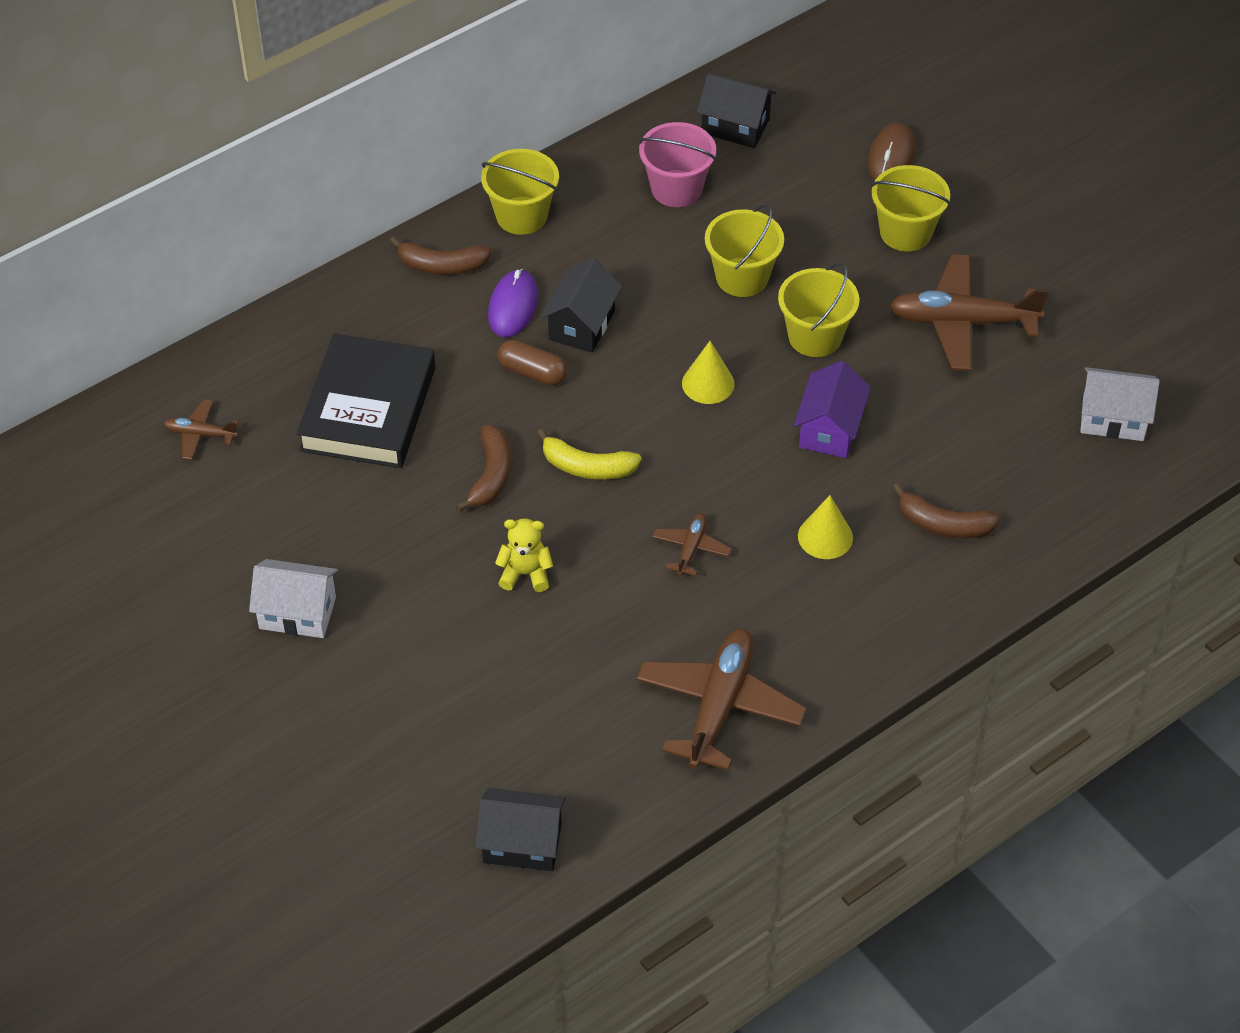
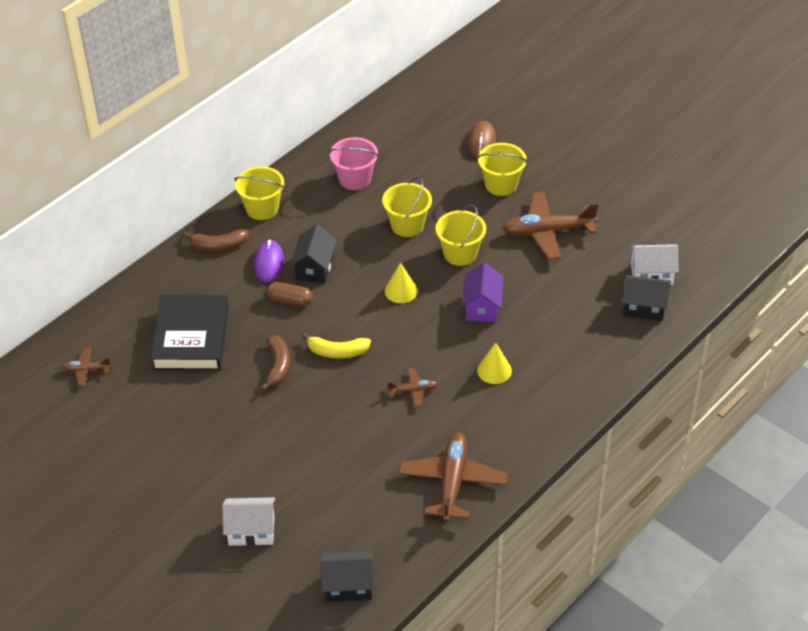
camera: 10 degrees left, 5 degrees down
(297, 613) = (173, 469): white house -> white house (251, 531)
(525, 573) = (313, 422): yellow teddy bear -> none
(691, 549) = (413, 390): brown plane -> brown plane turned 75 degrees clockwise
(735, 126) = (382, 137): black house -> black house (644, 307)
(943, 524) = (565, 352): brown banana -> none

